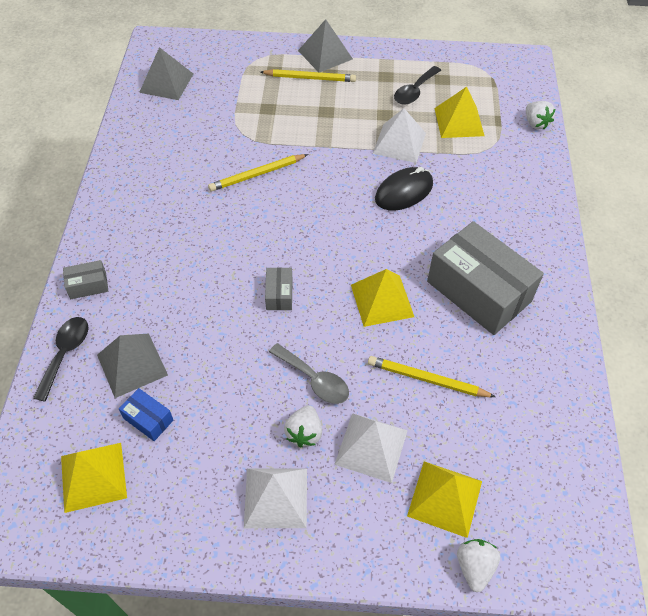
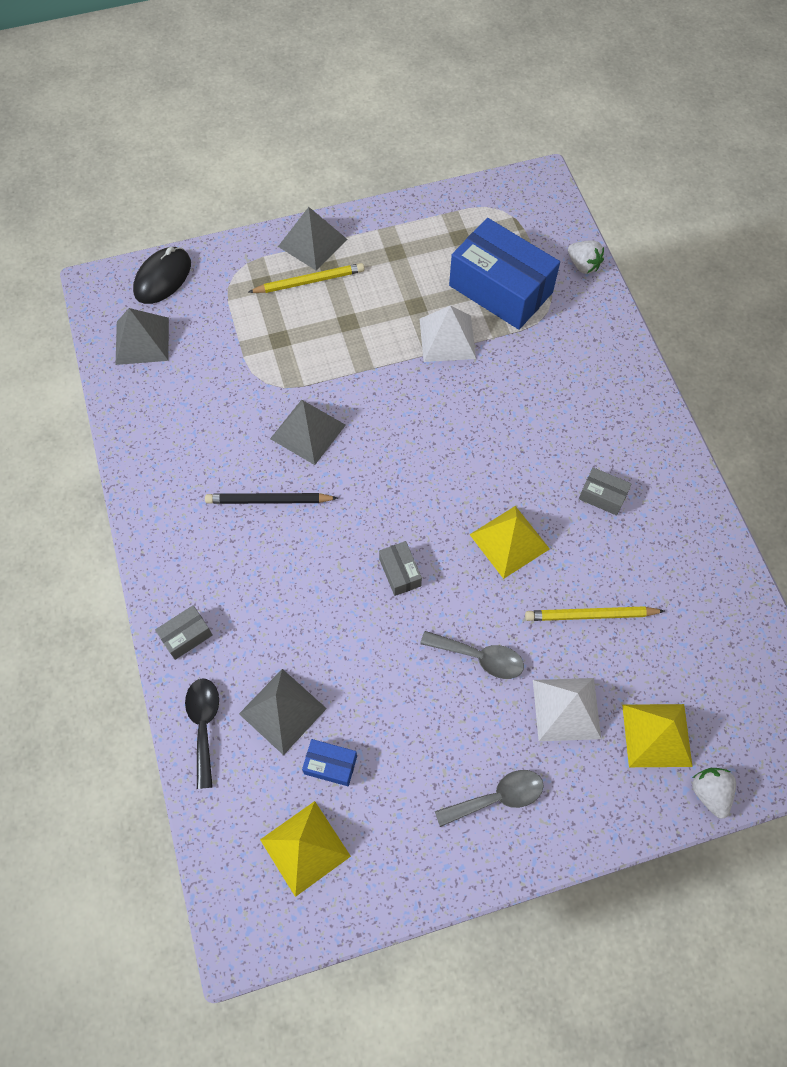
camera: 20 degrees left, 10 degrees up
(202, 212) = (268, 500): none -> black pencil
(257, 174) = (307, 431): yellow pencil -> grey pyramid
(276, 497) = (497, 797): white pyramid -> grey spoon
(304, 433) = (495, 719): white strawberry -> none
(404, 192) = (478, 400): black mouse -> black mouse (163, 278)
(414, 91) = (436, 263): black spoon -> none
(459, 122) = (500, 289): yellow pyramid -> blue box
(478, 291) = (602, 496): grey box -> grey box, size x0.43

